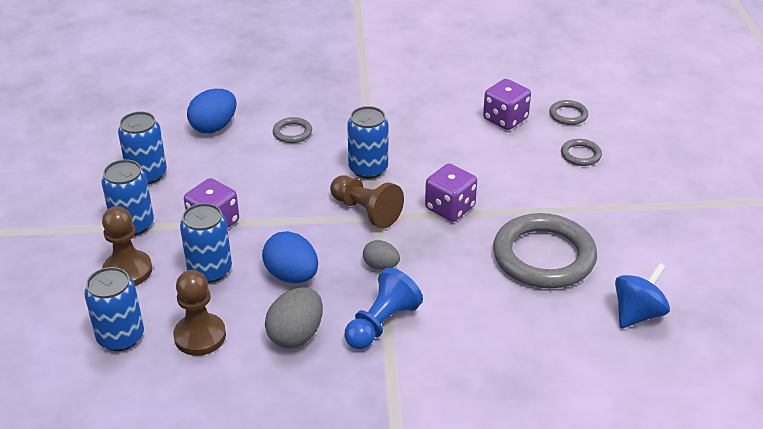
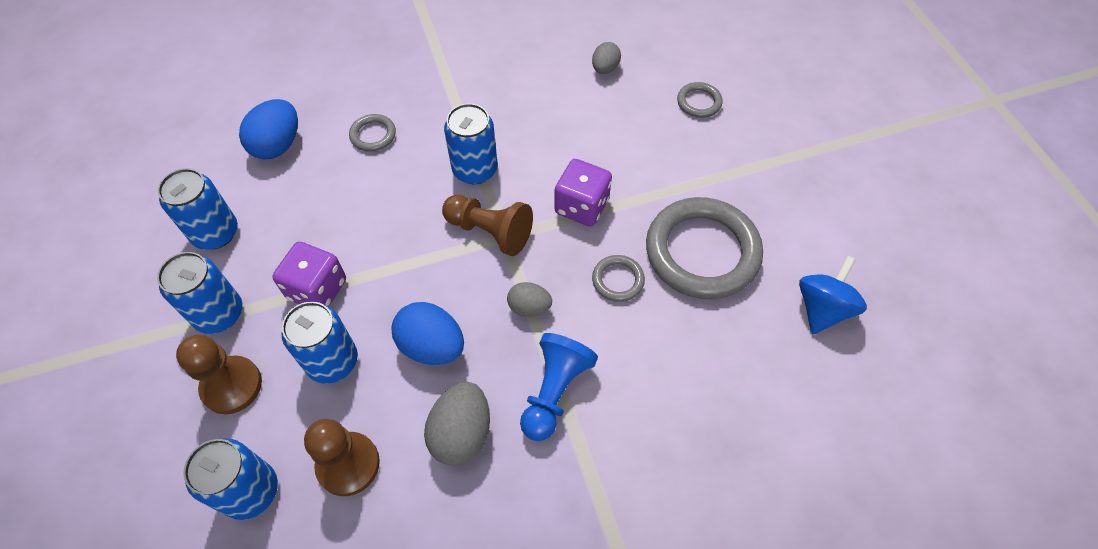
camera: 15 degrees left, 20 degrees up
(505, 119) = (605, 69): purple dice -> grey egg
(568, 115) = (669, 50): grey ring -> grey ring (618, 280)

